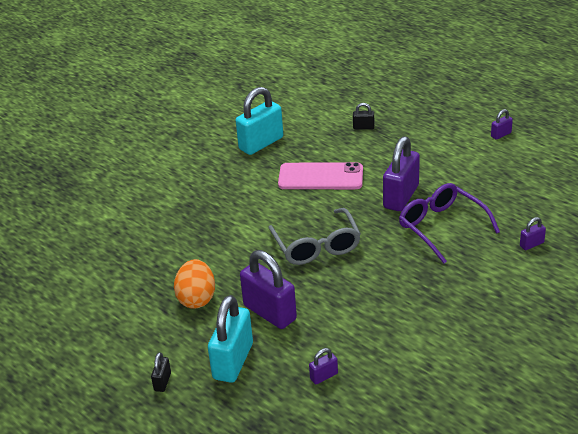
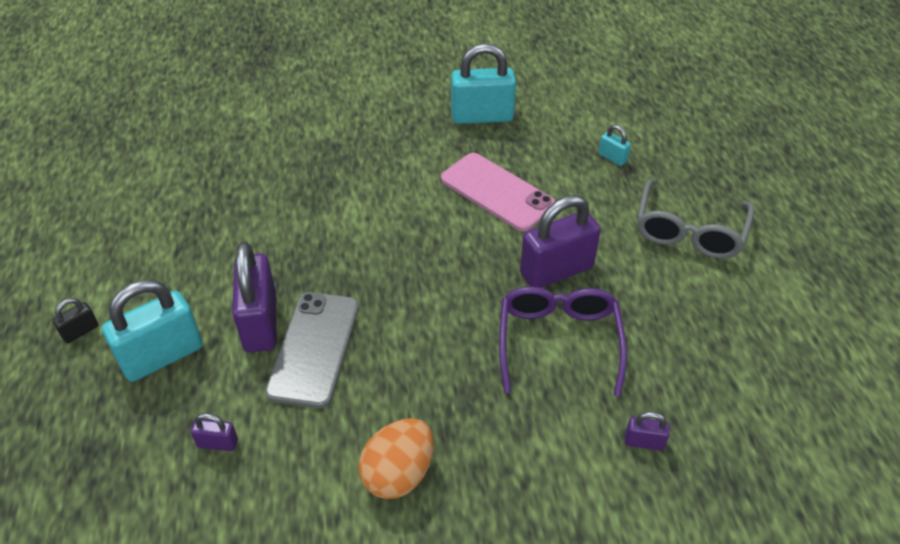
camera: 35 degrees right, 10 degrees up
(197, 298) = (218, 258): orange egg -> orange egg (398, 474)
(316, 246) = (397, 274): grey glasses -> grey glasses (689, 231)
(317, 305) = (314, 348): none -> grey phone
(363, 127) = (612, 158): black padlock -> turquoise padlock
(501, 135) = (772, 261): purple padlock -> none

